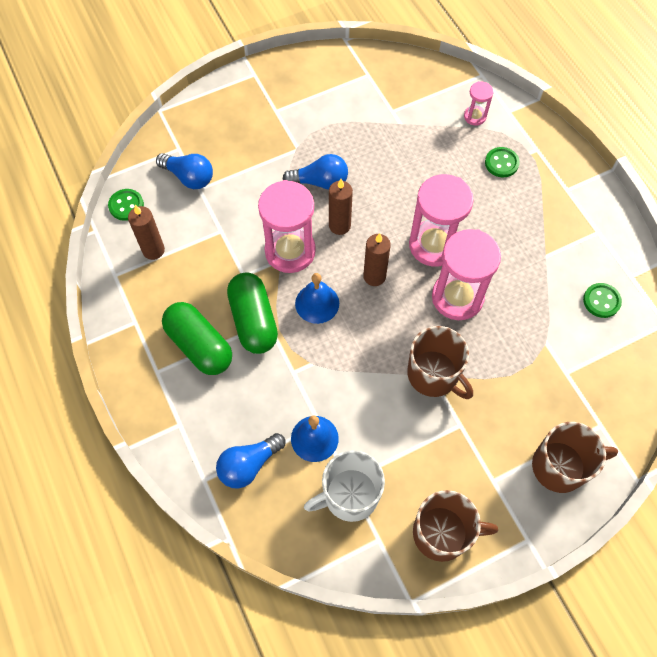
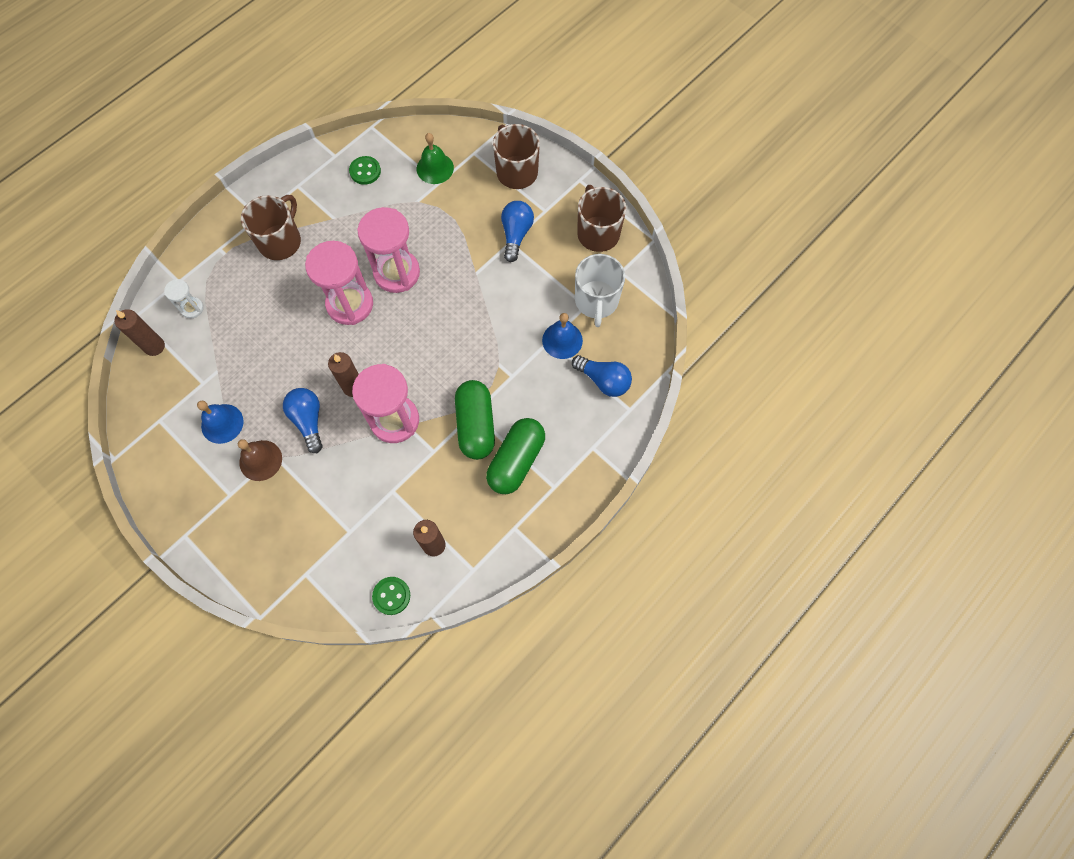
camera: 110 degrees left, 5 degrees up
(189, 177) = (338, 547): blue light bulb -> blue light bulb (516, 234)
(253, 320) = (476, 425): green capsule -> green capsule turned 60 degrees counterclockwise
(297, 138) = (260, 460): none -> brown bell
(317, 303) = (440, 379): blue bell -> blue bell (222, 423)
(349, 495) = (596, 301): white mug -> white mug turned 45 degrees clockwise
(374, 276) = (398, 342): brown candle -> brown candle (154, 346)
(434, 375) = (474, 271): brown mug -> brown mug (280, 241)
(475, 116) = (192, 308): pink hourglass -> white hourglass
(501, 163) = (243, 273): green button -> none
(588, 375) = (435, 168): none -> green bell

